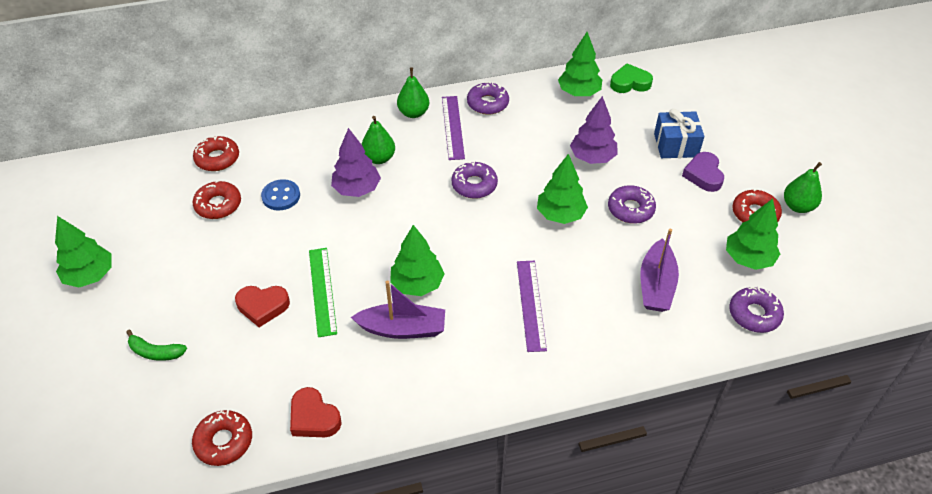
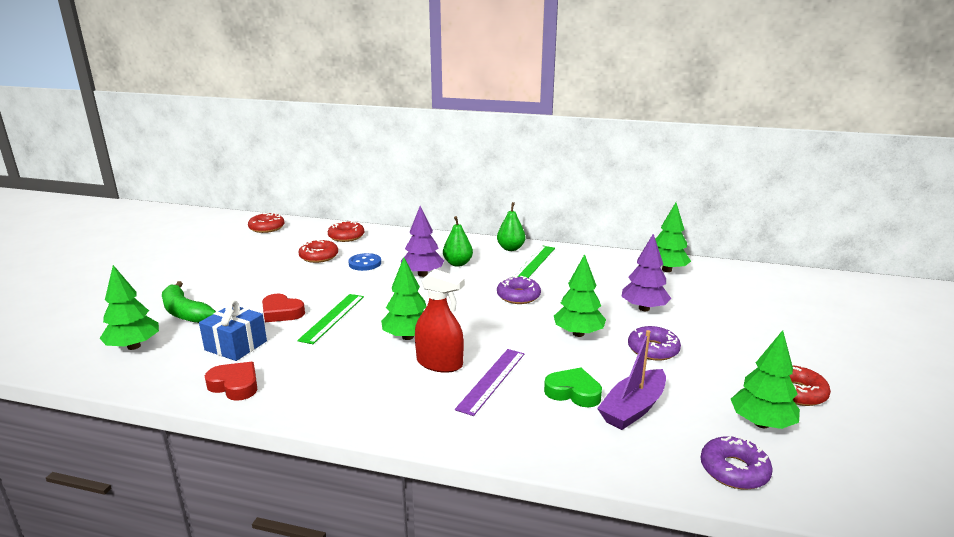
camera: 30 degrees right, 25 degrees down
(90, 276) = (200, 266): green tree -> green tree (134, 346)
(155, 352) = (185, 312): green banana -> green banana, size x1.60
(224, 441) = (159, 374): red donut -> red donut (267, 228)
(313, 417) = (235, 385): red heart -> red heart turned 135 degrees clockwise
(402, 329) = (365, 358): purple boat -> none
(453, 127) = (534, 262): purple ruler -> green ruler
(472, 305) = (439, 363): none -> red spray bottle
(487, 103) = (577, 257): purple donut -> none
(630, 83) = (723, 275): green heart -> green heart (573, 392)
(675, 145) = (739, 322): blue gift -> blue gift (236, 345)
(703, 175) = (755, 349): purple heart -> none
(798, 206) = (858, 402): green pear -> none

